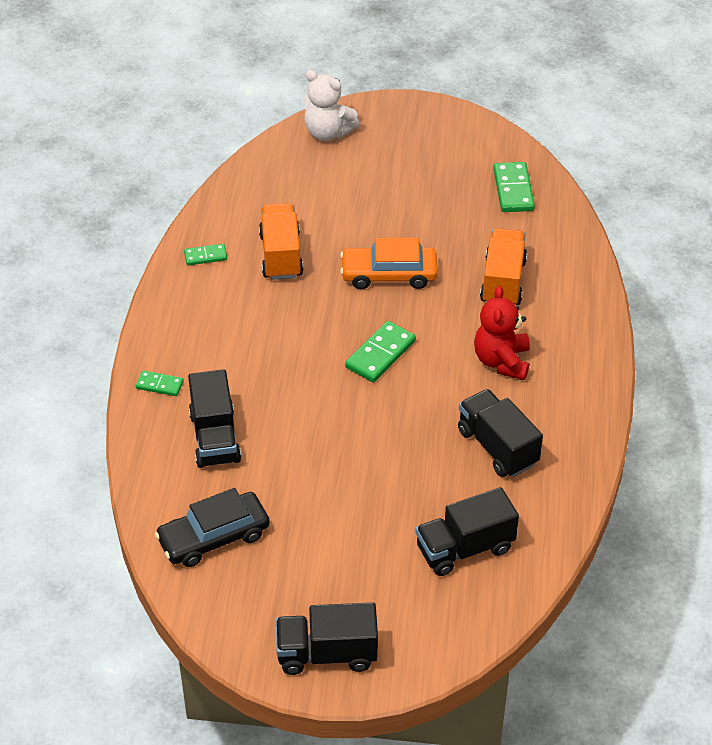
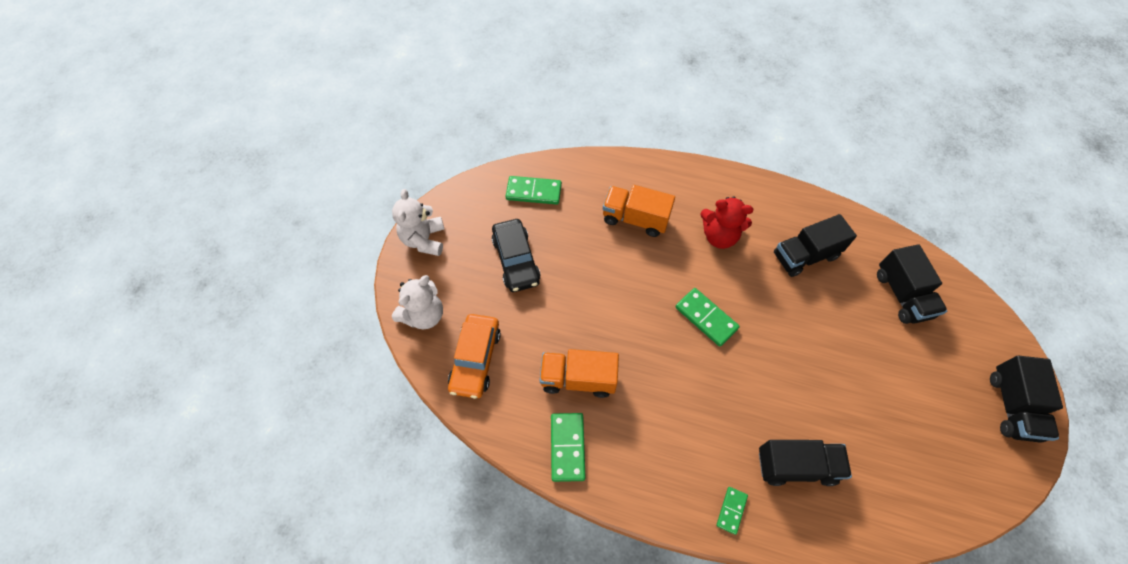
camera: 80 degrees left, 15 degrees up
(205, 256) = (567, 447): green domino -> green domino, size x1.68
(213, 537) = (907, 480): black car -> black car (516, 260)
(389, 274) = (615, 296): orange car -> orange car (475, 359)
(419, 115) = (424, 240): none -> white teddy bear

